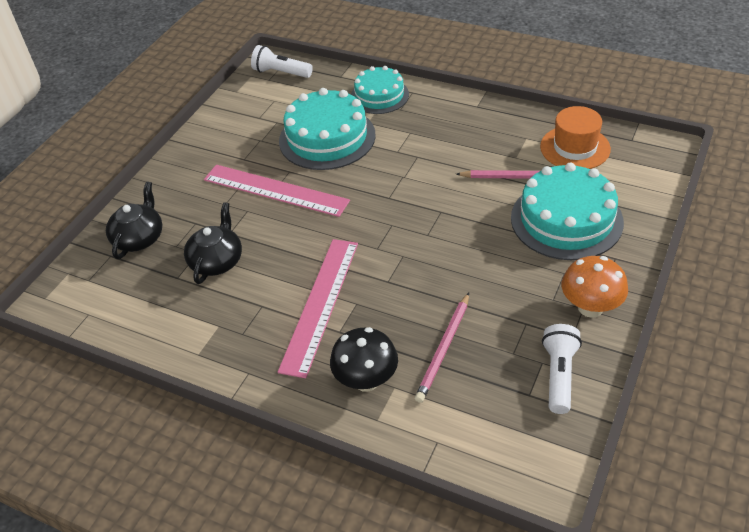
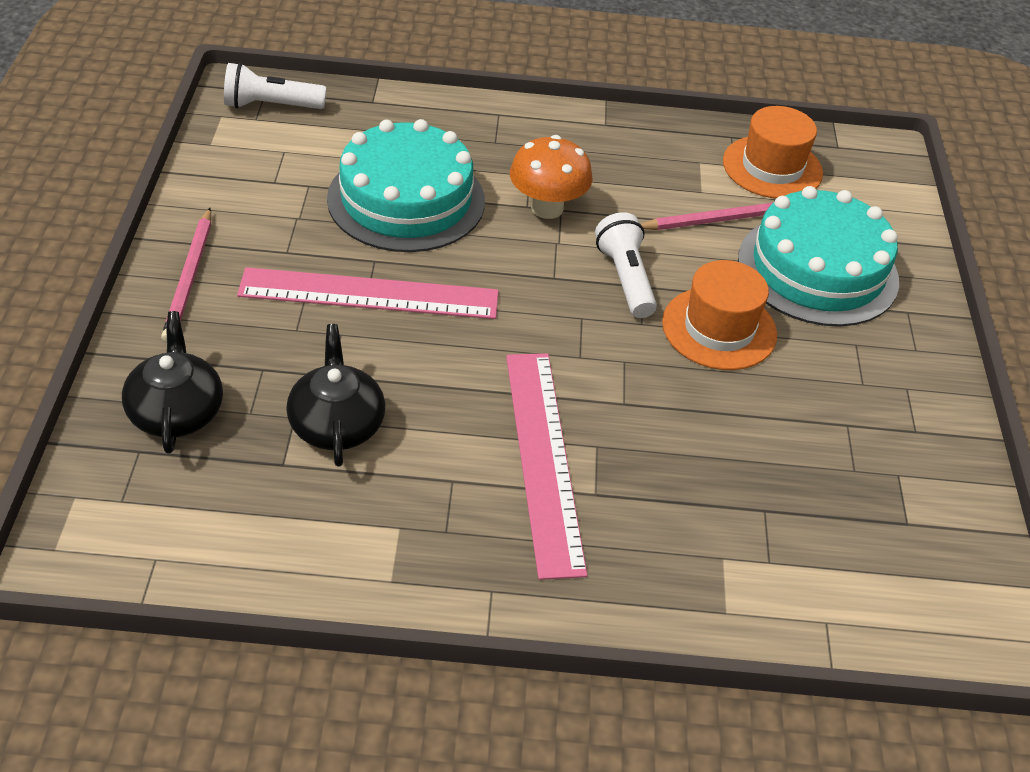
camera: 30 degrees left, 0 degrees up
(366, 380) = (677, 557): black mushroom -> none
(379, 96) = (452, 125): turquoise cake -> none
(444, 349) = (760, 485): pink pencil -> pink pencil (190, 277)
(475, 246) = (719, 328): none -> orange hat
(559, 375) = (929, 487): white flashlight -> white flashlight (625, 279)
(590, 307) = (915, 385): orange mushroom -> orange mushroom (547, 208)

